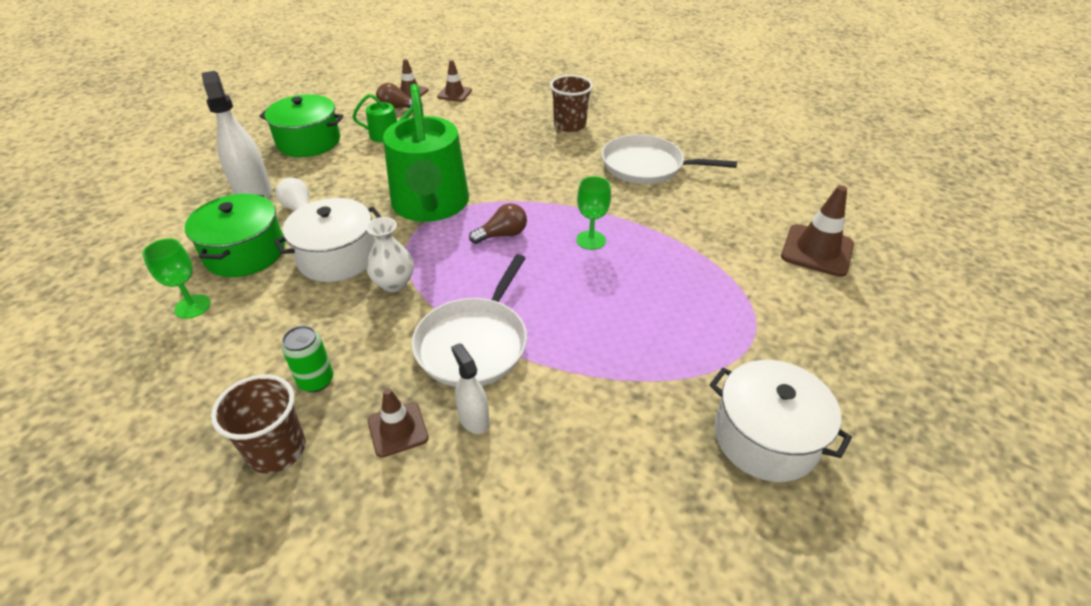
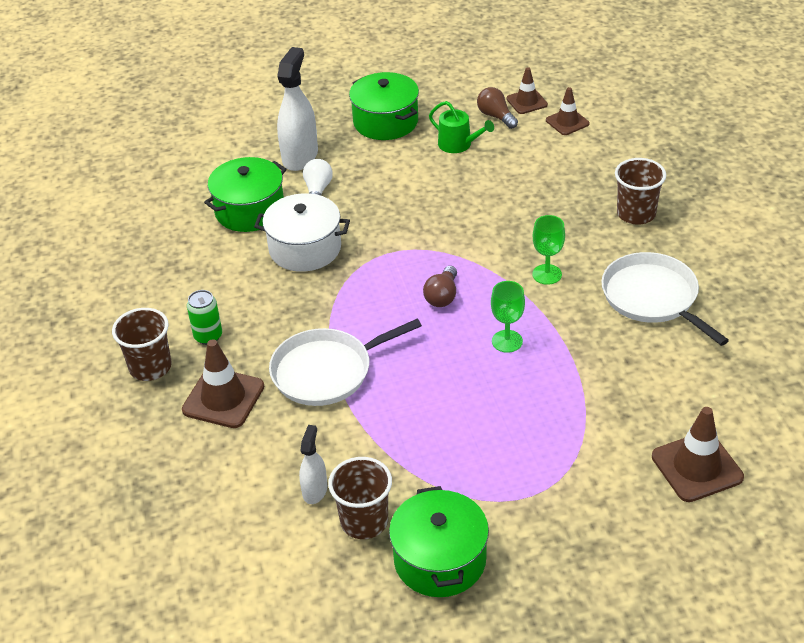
camera: 45 degrees right, 0 degrees up
(192, 306) = (184, 237): green goblet -> green goblet (547, 274)
(394, 283) = (321, 293): white vase -> none
(398, 429) = (223, 398): brown traffic cone -> brown traffic cone, size x1.59
(430, 205) = (417, 237): green watering can -> none
(473, 418) = (272, 421): white spray bottle -> white spray bottle (315, 491)
(502, 235) = (442, 296): brown light bulb -> brown light bulb turned 90 degrees clockwise
(667, 451) = (364, 521): none -> brown cup
(765, 437) = (440, 560): white pot -> green pot

